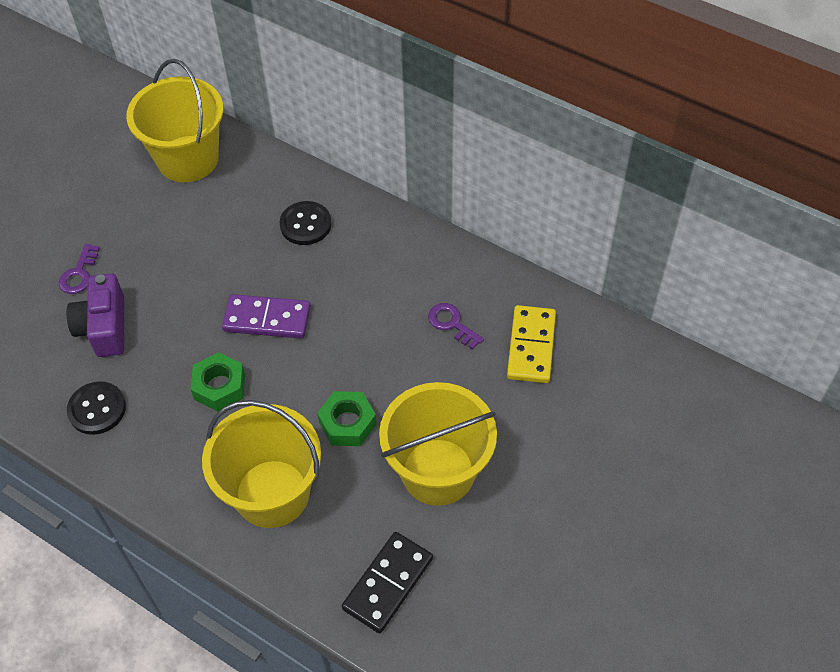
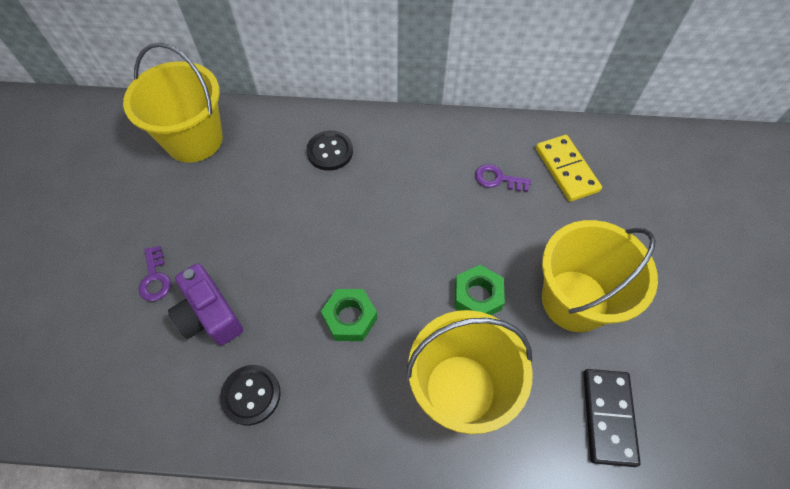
camera: 30 degrees left, 5 degrees up
(267, 319) = (351, 241): purple domino -> none

